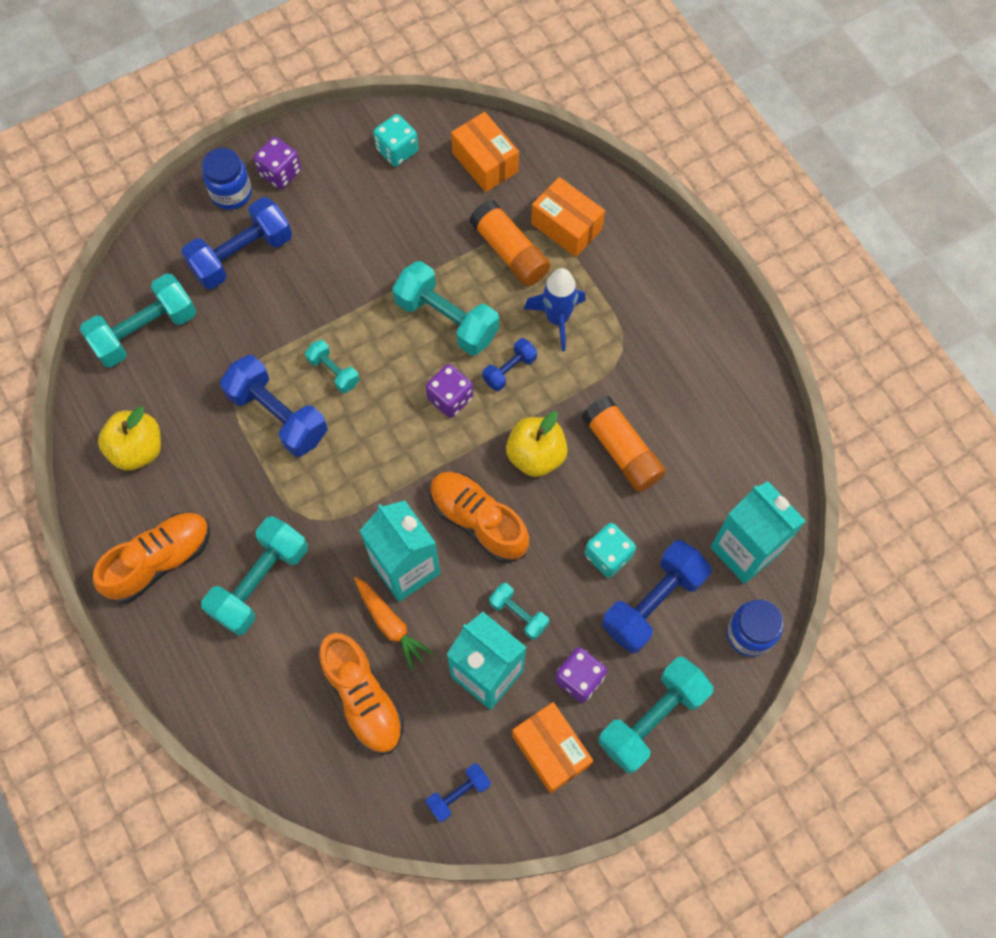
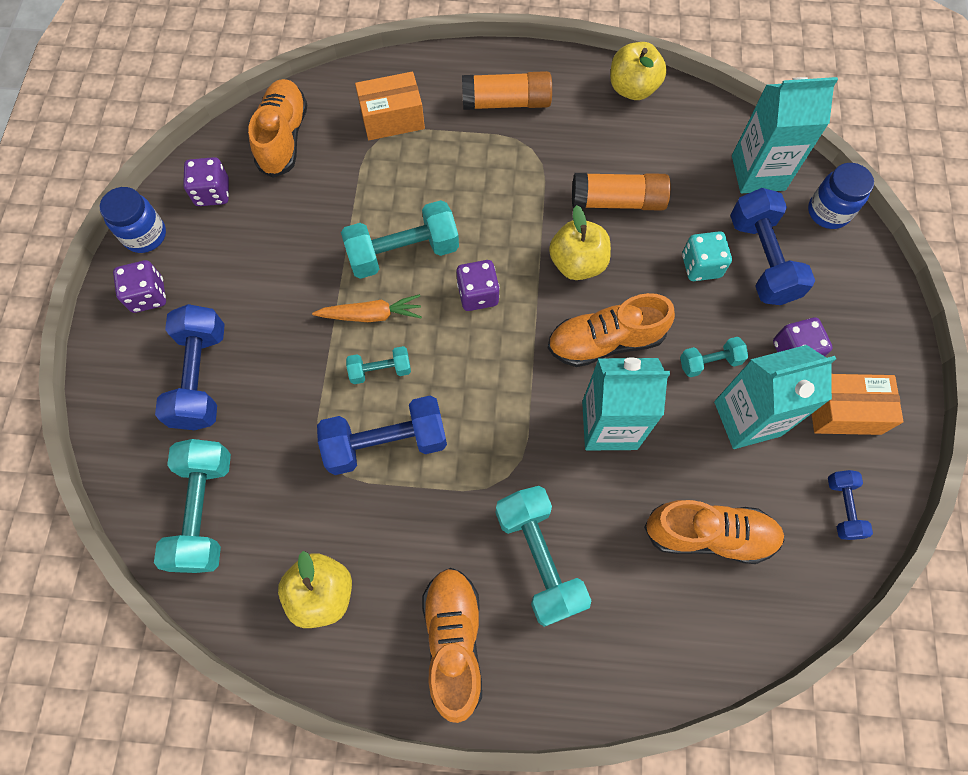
camera: 55 degrees left, 0 degrees up
(231, 193) = (130, 348): blue jar -> blue jar (145, 235)
(390, 624) = (654, 469): orange carrot -> orange carrot (371, 315)
(397, 150) = (213, 193): turquoise dice -> purple dice
(485, 162) = (284, 137): orange box -> orange shoe
(509, 370) = (486, 235): blue dumbbell -> none
(510, 252) = (380, 170): orange glue stick -> orange glue stick (506, 102)
(557, 319) = (468, 174): blue rocket -> none
(652, 719) = (859, 320): turquoise dumbbell -> none
(752, 393) = (632, 88): none -> yellow apple

